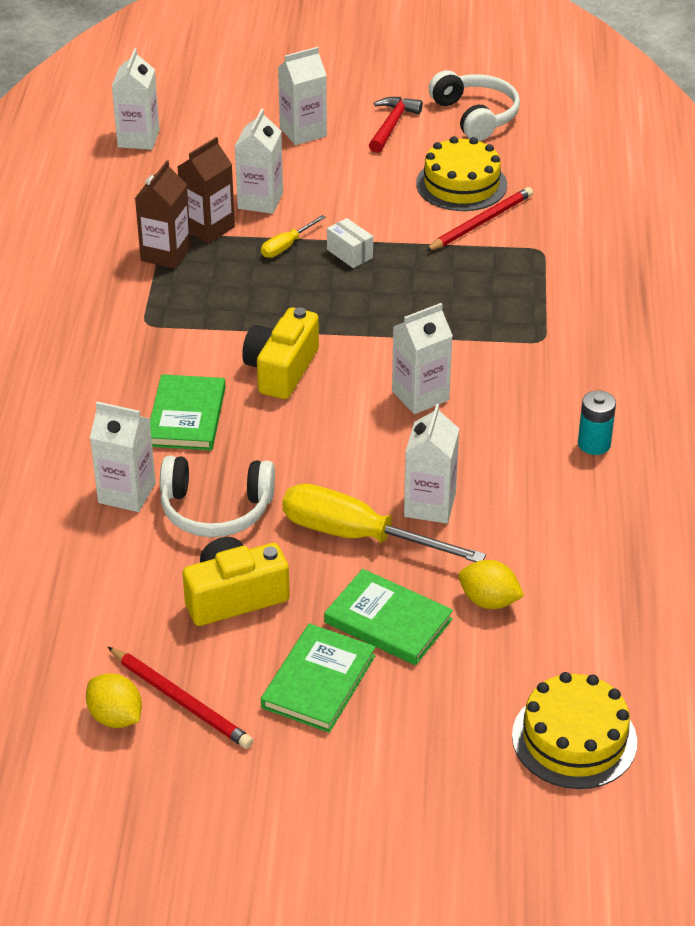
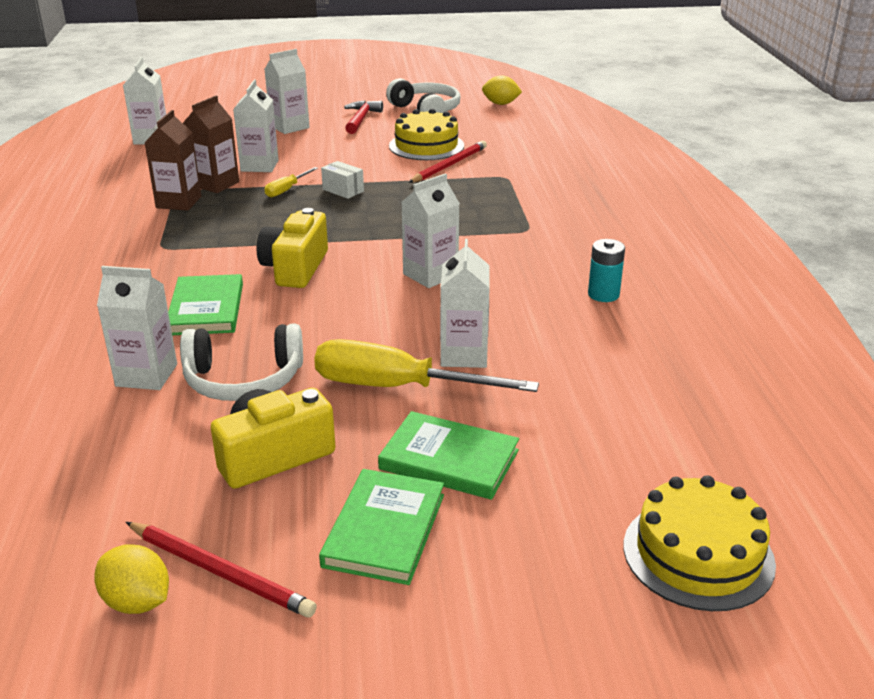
camera: 10 degrees left, 10 degrees down
(489, 601) = (551, 429): yellow lemon -> yellow lemon (500, 104)

